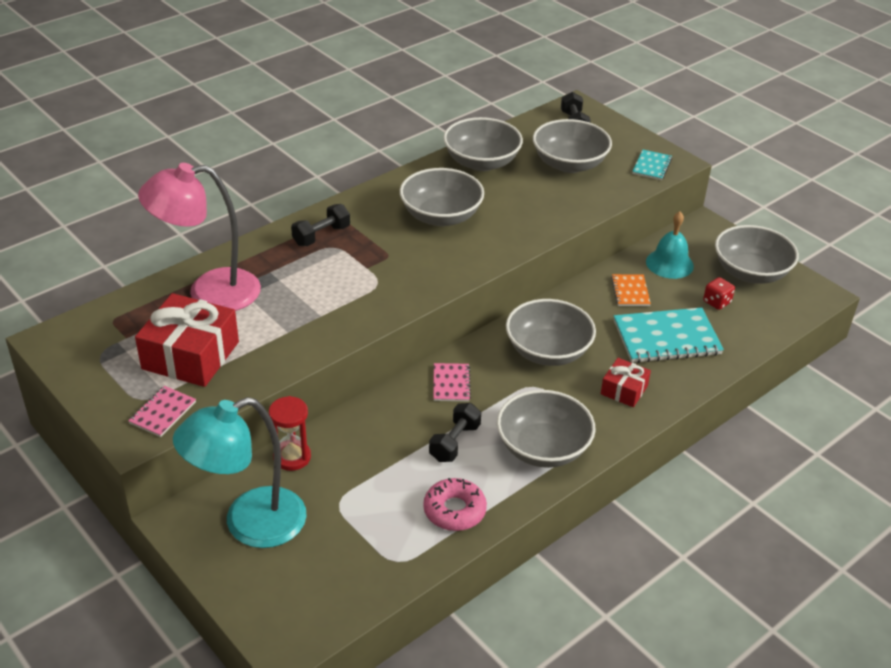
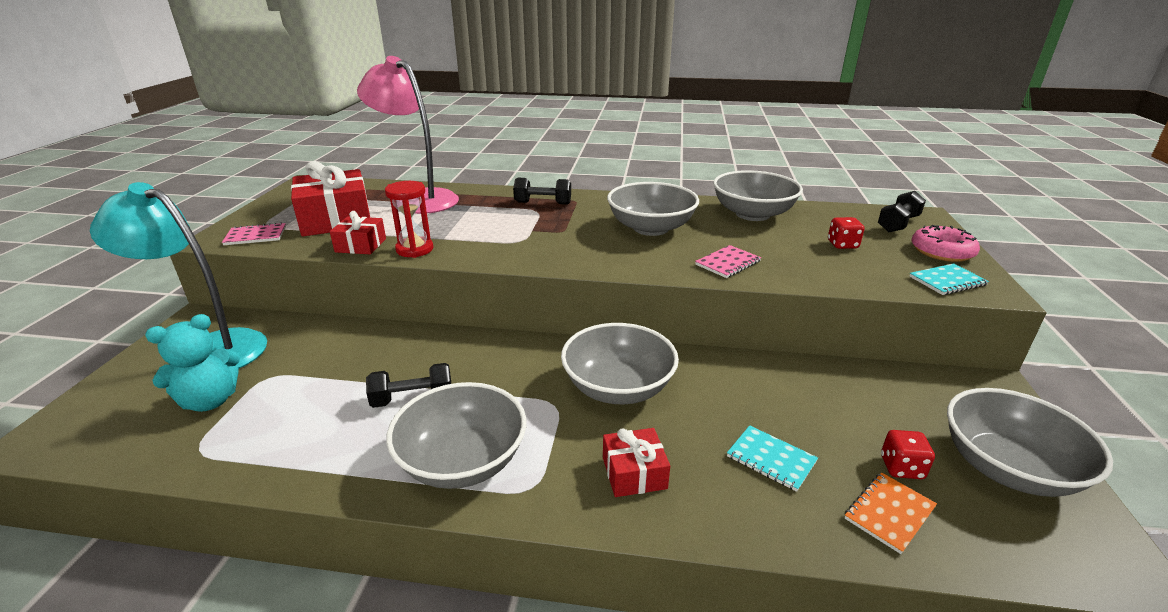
camera: 50 degrees right, 10 degrees down
(273, 362) = (361, 245): none -> red gift
(292, 457) = (313, 330): red hourglass -> red hourglass (414, 249)
(336, 542) = (210, 401): none -> turquoise teddy bear
(451, 383) = (495, 357): pink notebook -> pink notebook (727, 263)
(454, 510) = (305, 449): pink donut -> pink donut (942, 251)
(569, 164) = (842, 245): grey bowl -> red dice
(630, 291) = (794, 393): orange notebook -> orange notebook (889, 513)
(666, 337) = (771, 459): turquoise notebook -> turquoise notebook, size x0.52
(669, 263) = (886, 396): turquoise bell -> none

